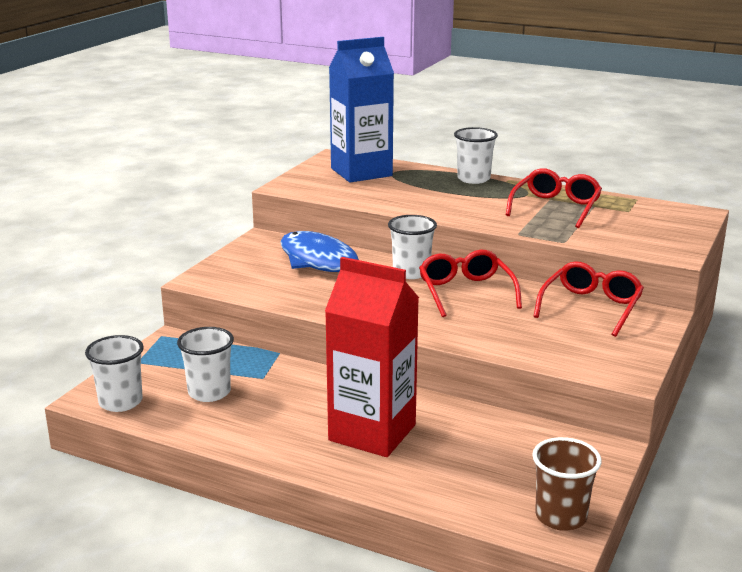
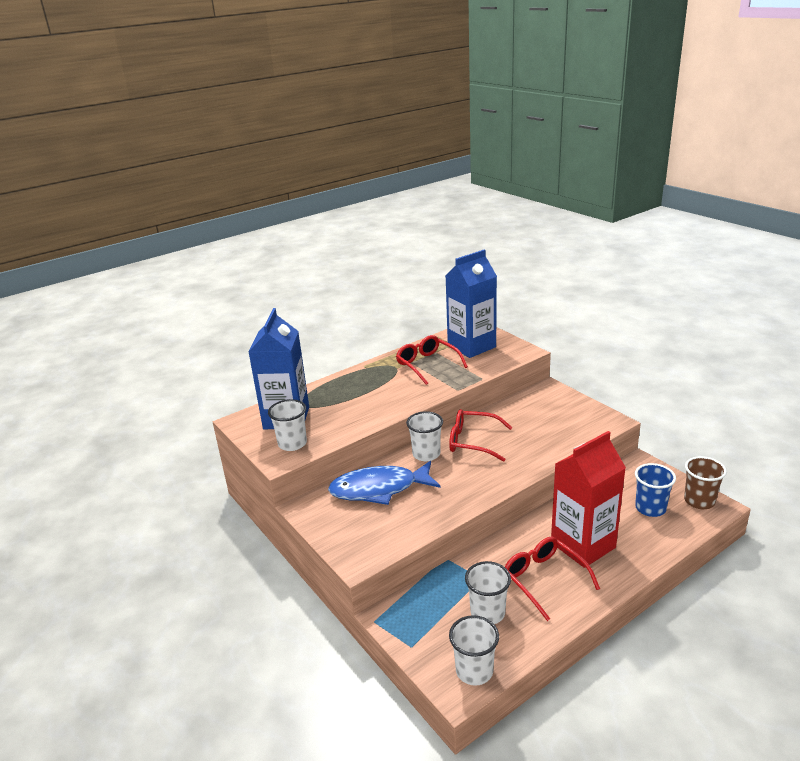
camera: 60 degrees left, 5 degrees up
(473, 179) = (349, 377): white cup -> white cup (292, 444)
(500, 474) = (650, 508): none -> blue cup
(591, 307) = (524, 405): red glasses -> red glasses (544, 579)
(639, 221) = (471, 346): none -> blue carton

